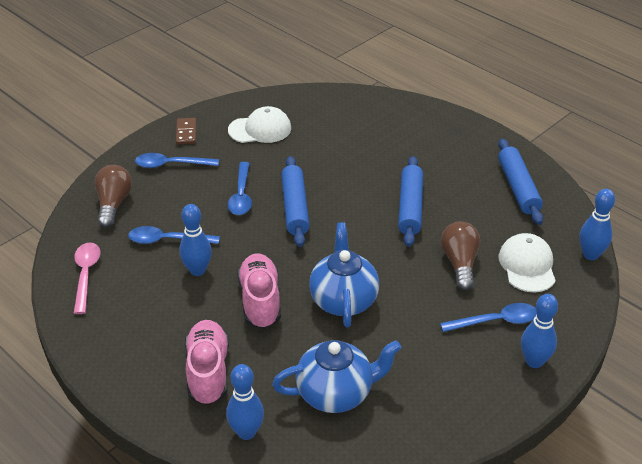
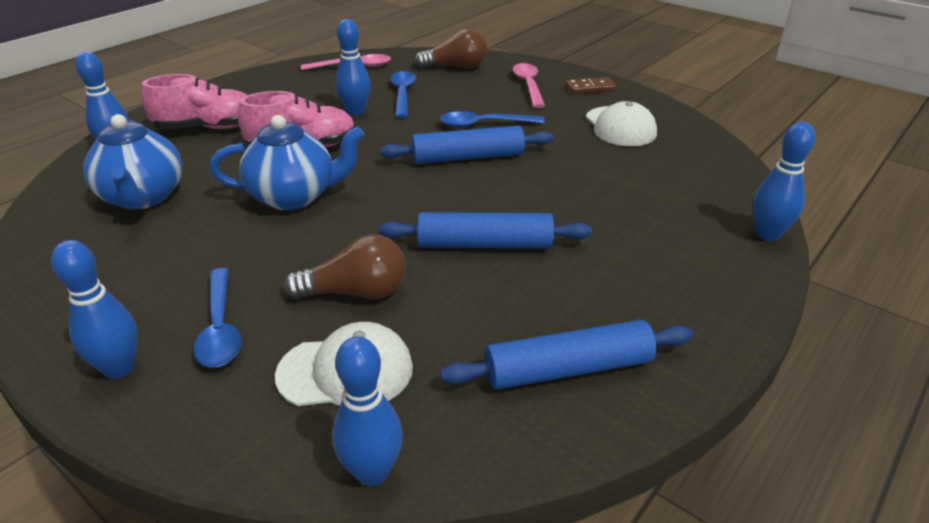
camera: 85 degrees right, 5 degrees down
(171, 165) = (528, 85): blue spoon -> pink spoon
(404, 101) = (767, 234): none -> blue bowling pin

